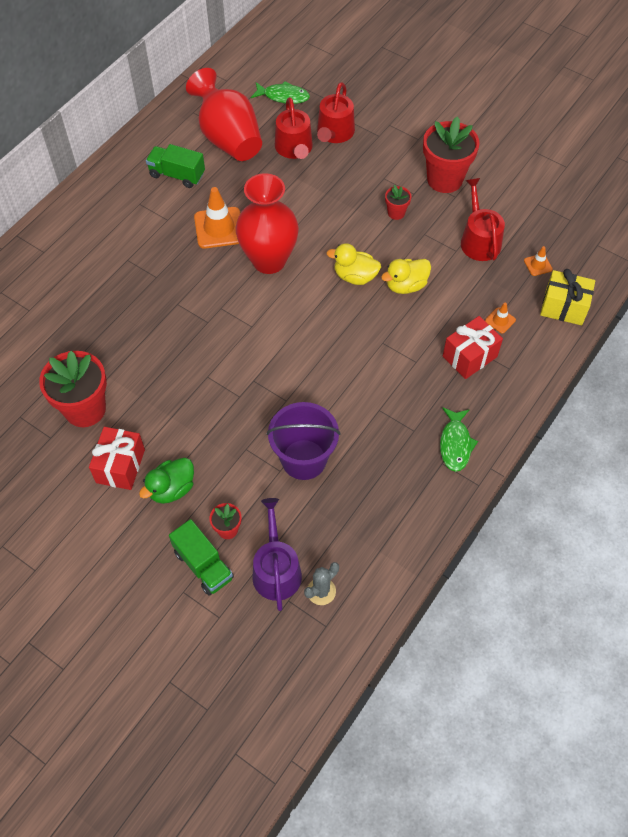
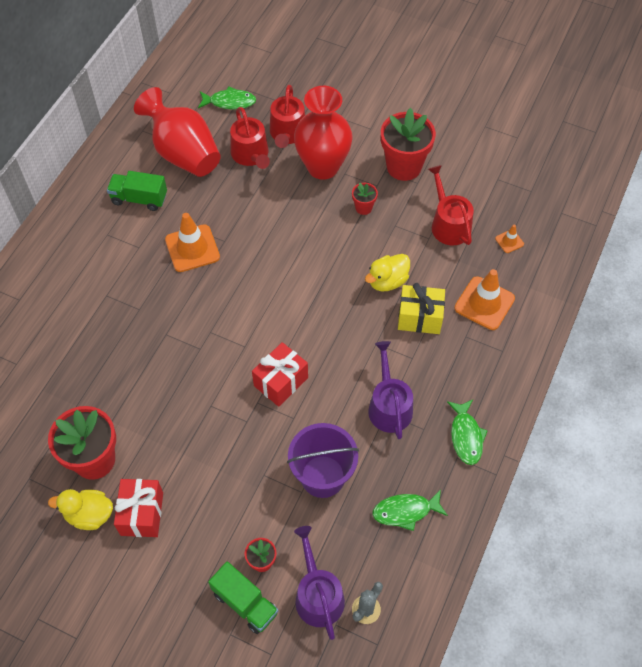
camera: 10 degrees left, 0 degrees up
(172, 489) = (198, 529): green duck -> none
(269, 260) = (248, 275): red vase -> red vase (323, 167)
(355, 276) = (336, 279): yellow duck -> yellow duck (89, 515)
(379, 505) = (405, 511): none -> green fish
(383, 403) = (389, 406): none -> purple watering can
(469, 356) = (462, 344): red gift -> red gift (281, 382)
(500, 320) = (484, 303): orange traffic cone -> orange traffic cone, size x2.07
(563, 307) = (542, 281): yellow gift -> yellow gift (419, 318)

